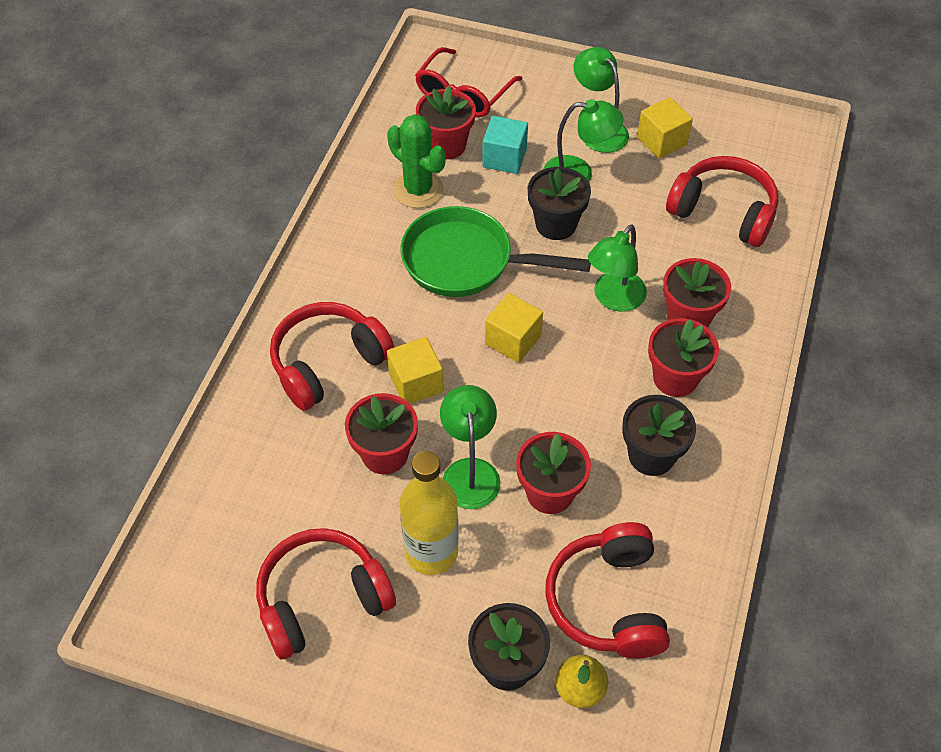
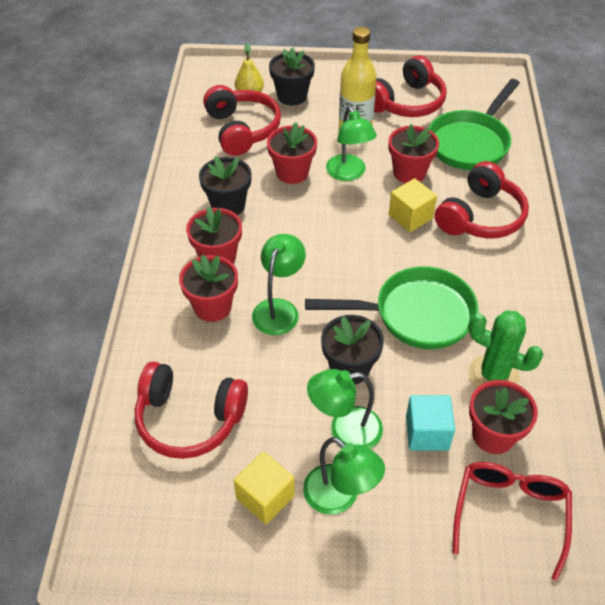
camera: 165 degrees right, 5 degrees down
(269, 488) = (470, 143): none -> green pan
(513, 340) = (351, 260): yellow cube -> none

